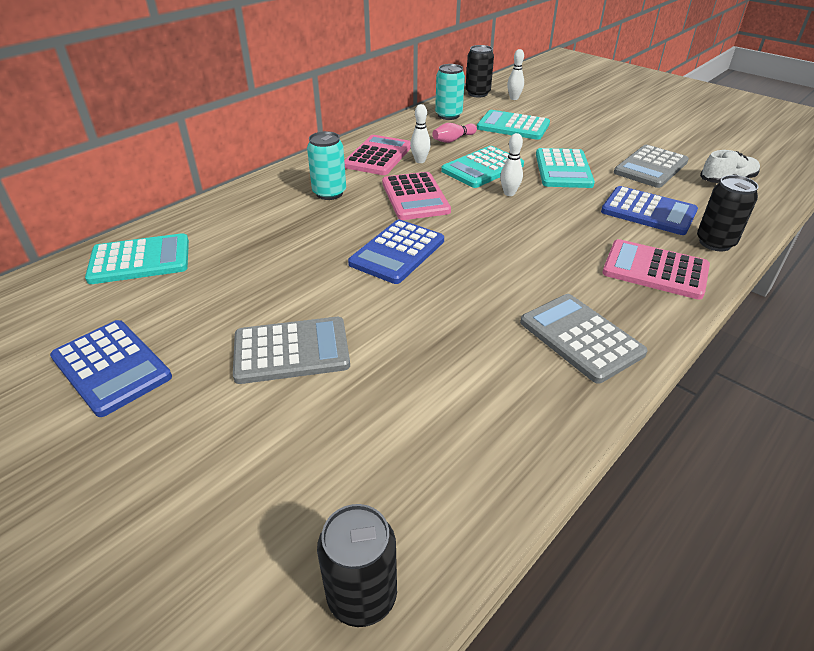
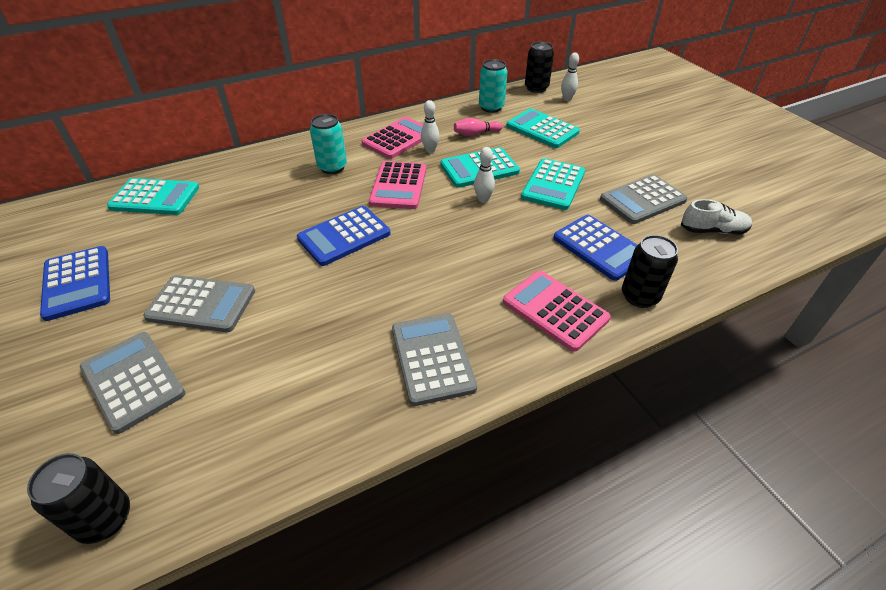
camera: 20 degrees right, 5 degrees up
(274, 447) = (133, 381): none -> grey calculator

